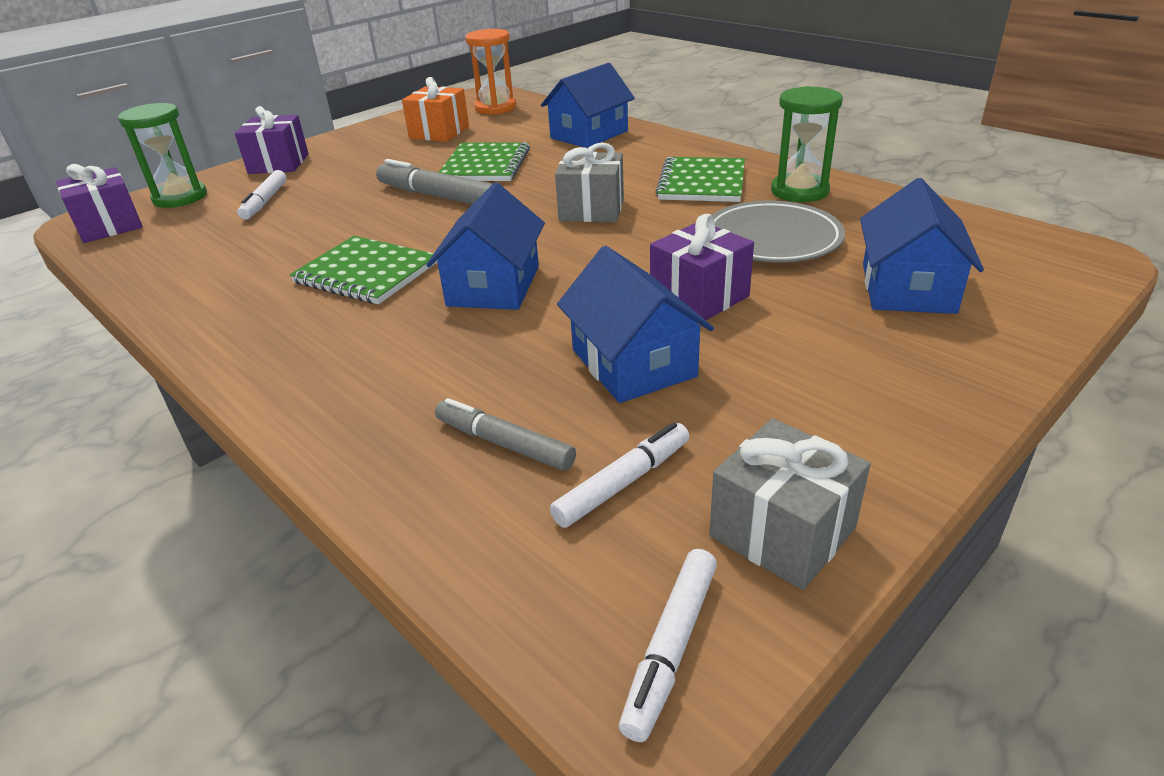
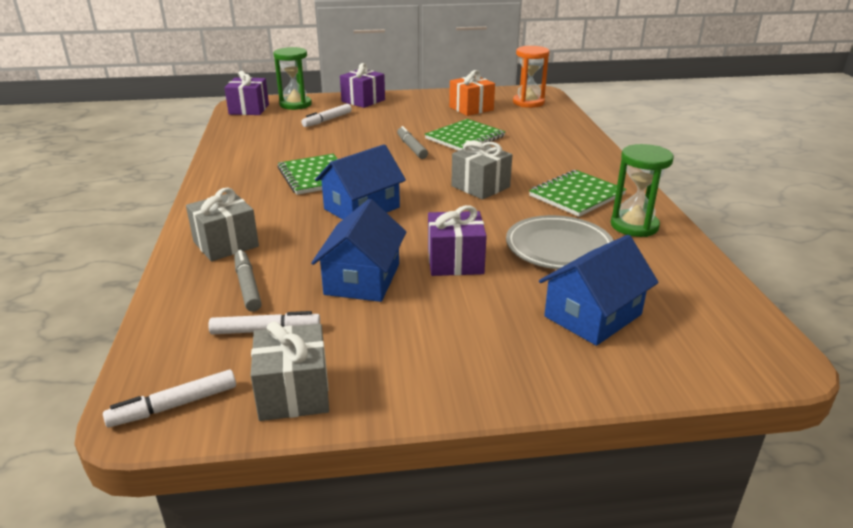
camera: 35 degrees right, 5 degrees down
(378, 408) = (226, 244): none -> grey gift
(438, 196) = (411, 148): grey marker -> grey marker, size x0.65
(589, 134) = (557, 139): blue house -> none

